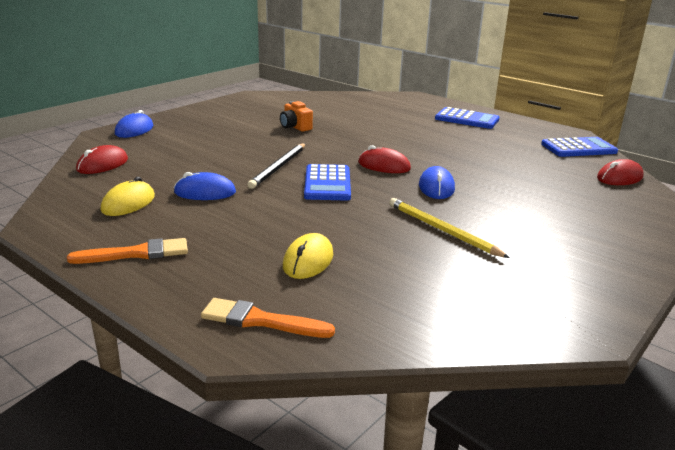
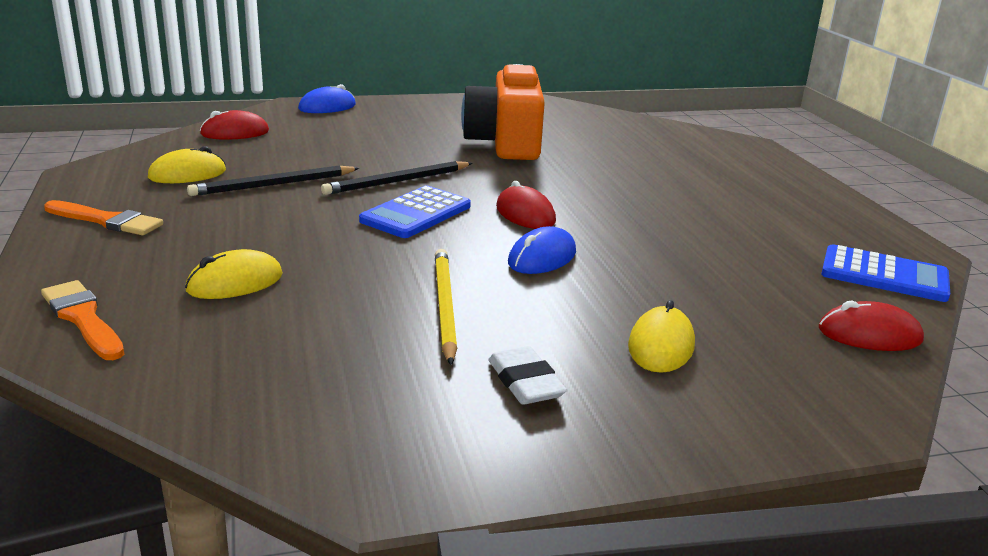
camera: 35 degrees right, 0 degrees up
(205, 192) = (273, 185): blue mouse -> black pencil
(295, 127) = (505, 144): orange camera -> orange camera, size x2.21
(466, 119) = (769, 190): blue calculator -> none
(546, 253) = (525, 382): none -> white eraser
(563, 213) = (661, 346): none -> yellow mouse

